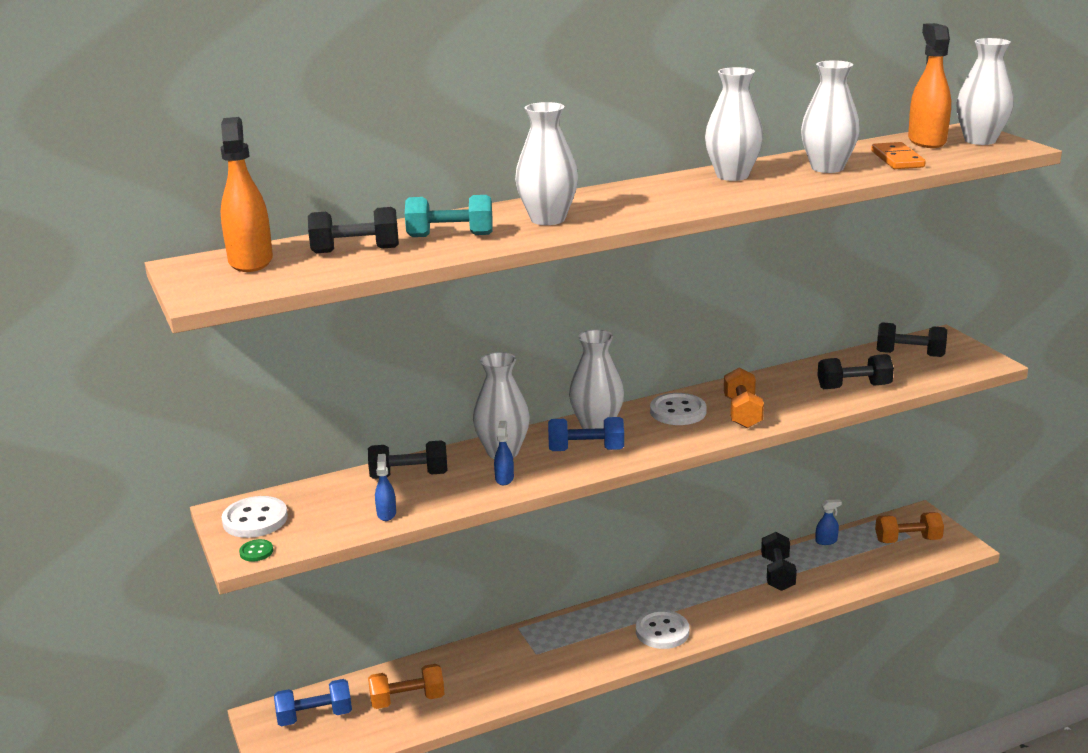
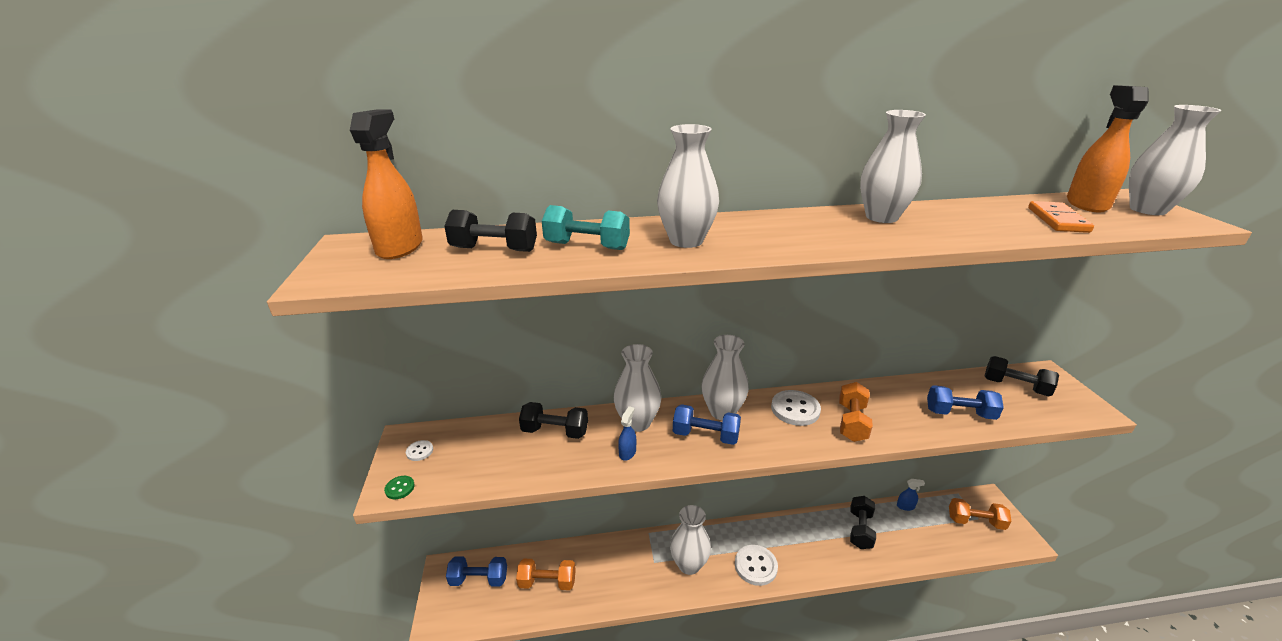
camera: 15 degrees right, 5 degrees up
(255, 519) = (419, 451): white button -> white button, size x0.49
(386, 513) = (518, 470): blue spray bottle -> none
(827, 168) = (981, 220): white vase -> white vase (689, 564)
(853, 387) = (959, 413): black dumbbell -> blue dumbbell

